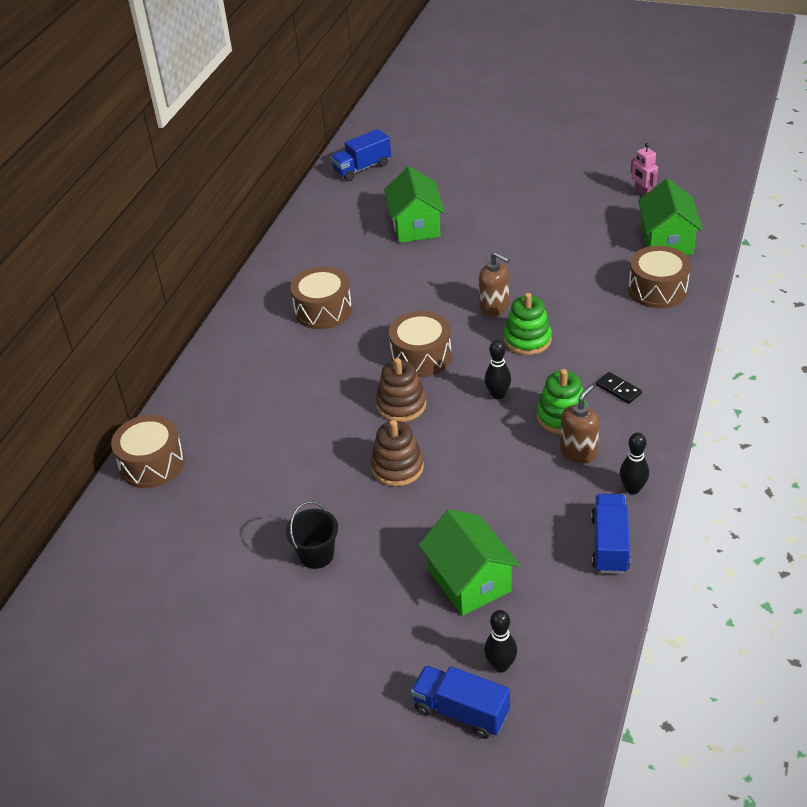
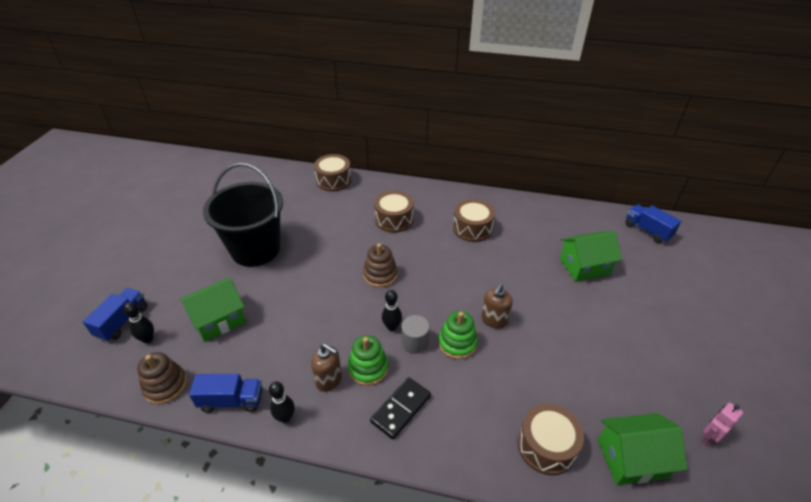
camera: 80 degrees right, 0 degrees up
(316, 555) = (256, 249): black bucket -> black bucket, size x2.42
(397, 467) = (322, 278): brown stacking toy -> brown stacking toy (165, 385)
(421, 356) = (430, 281): brown drum -> brown drum (394, 219)
(524, 375) = (415, 342): none -> grey cylinder
(618, 389) = (401, 409): black domino -> black domino, size x1.69

